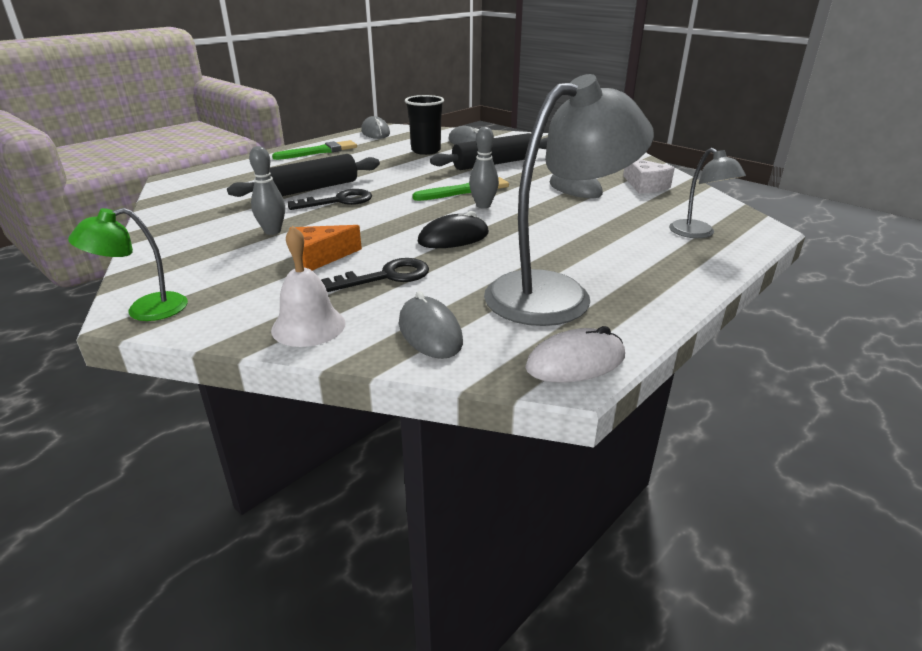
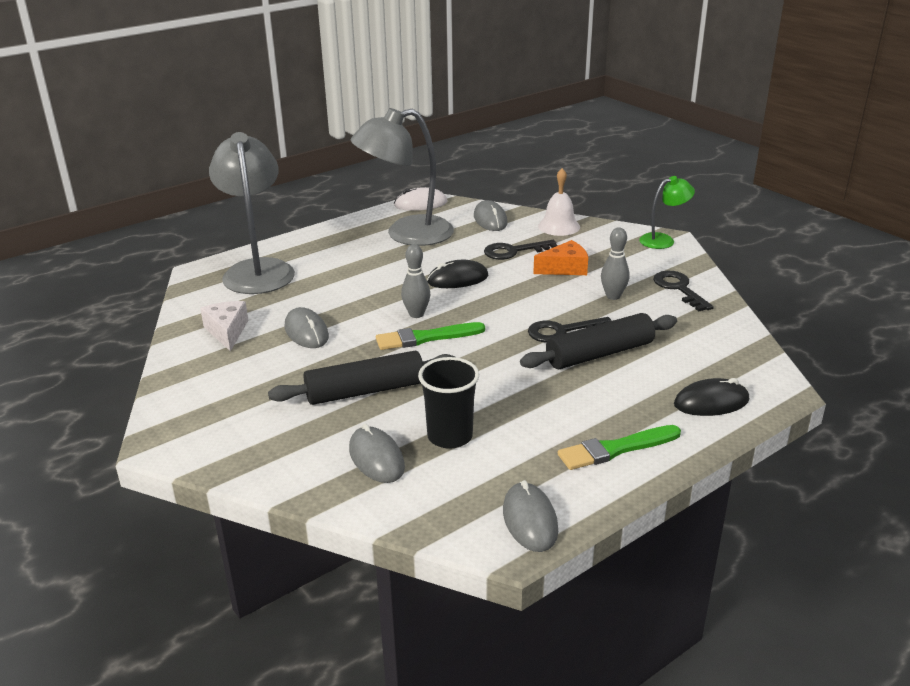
camera: 170 degrees left, 0 degrees up
(187, 243) = (679, 289): none -> black key
(237, 170) = (711, 402): none -> black mouse
(698, 233) = (258, 270): grey lamp -> grey lamp, size x1.97

